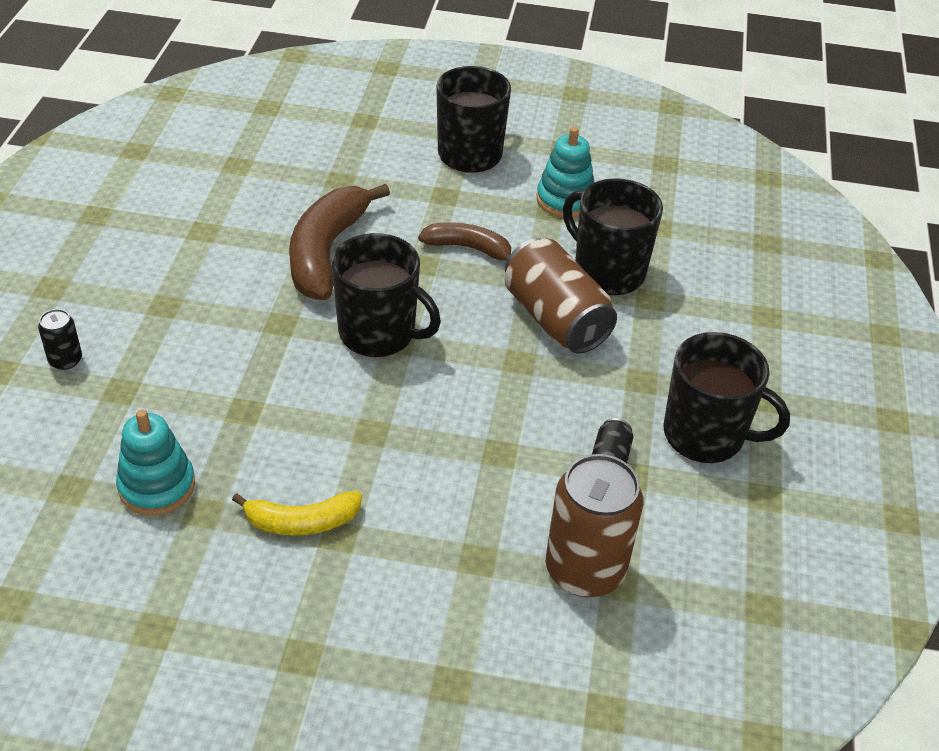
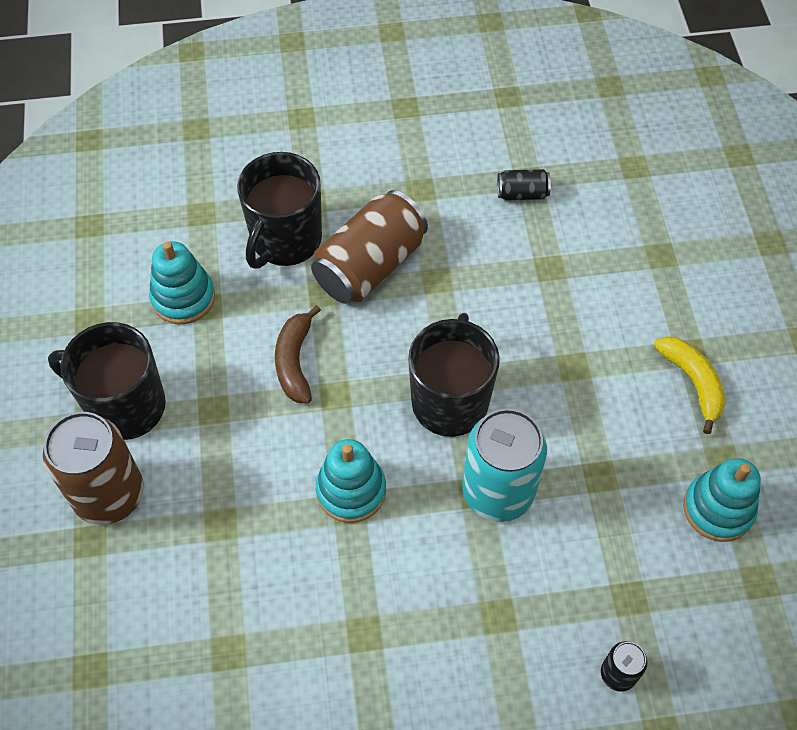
camera: 105 degrees left, 15 degrees up
(272, 337) = (498, 491): none -> turquoise can
(326, 252) = (351, 490): brown banana -> turquoise stacking toy
(585, 570) = (634, 188): brown can -> brown can (109, 494)
(705, 435) = (463, 138): black mug -> none

